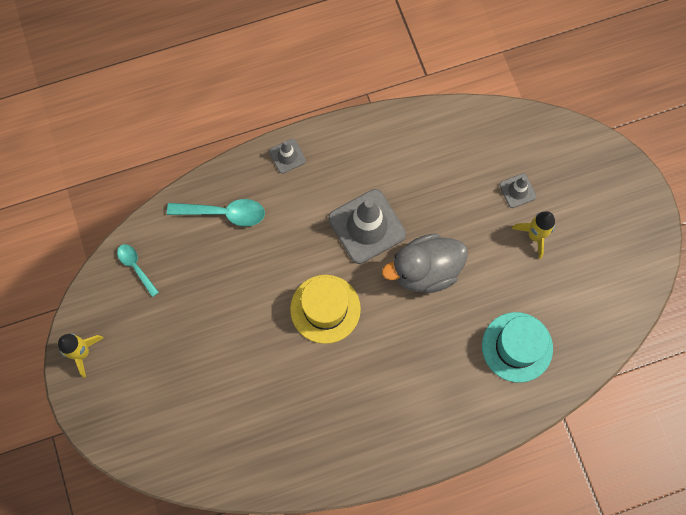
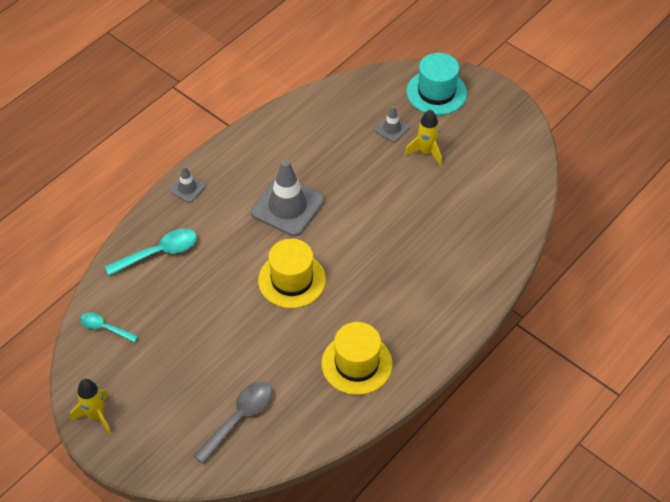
camera: 30 degrees left, 20 degrees down
(199, 425) = (239, 418): none -> grey spoon
(332, 430) = (357, 364): none -> yellow hat
(425, 270) = (356, 215): grey duck -> none
(517, 347) = (465, 232): turquoise hat -> turquoise hat (436, 92)

